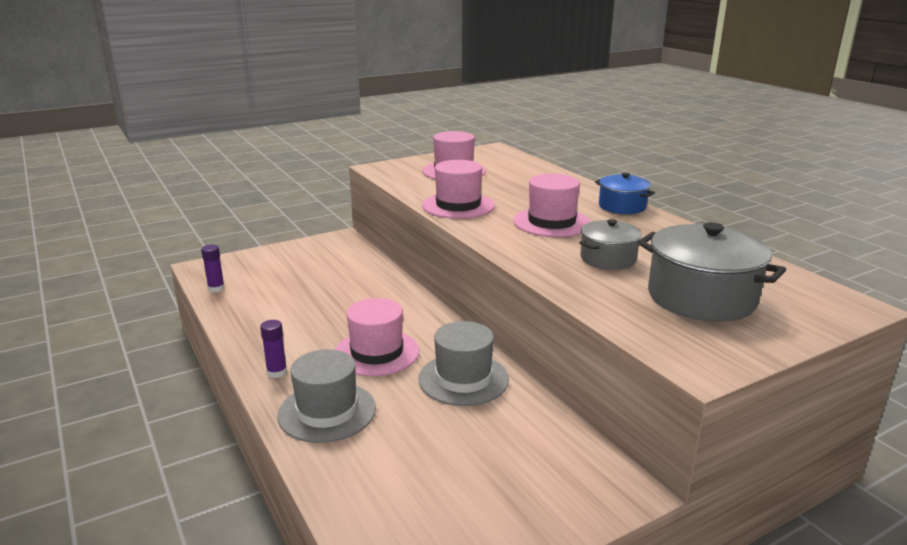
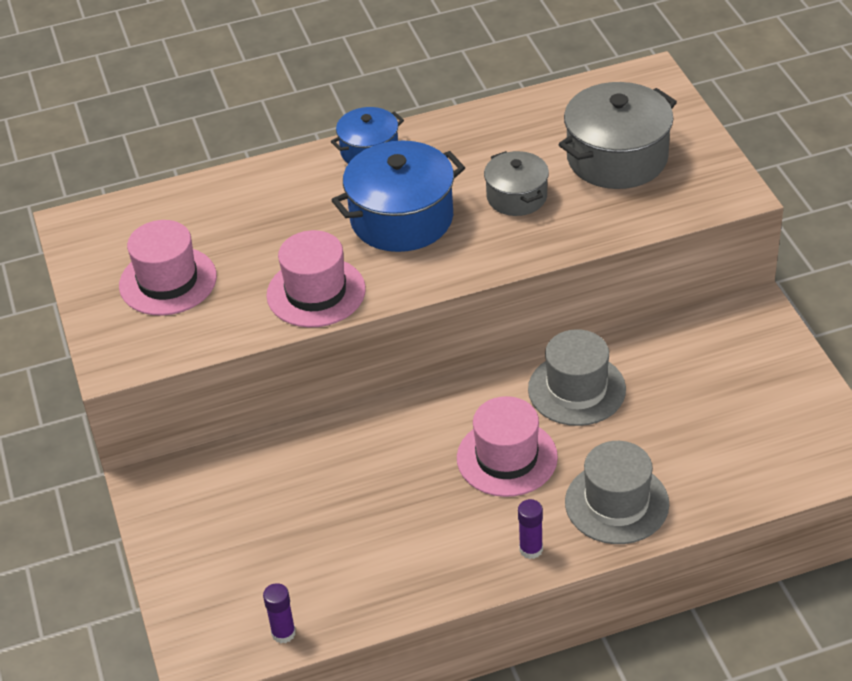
camera: 75 degrees left, 20 degrees up
(551, 222) = (402, 218): pink hat -> blue pot

